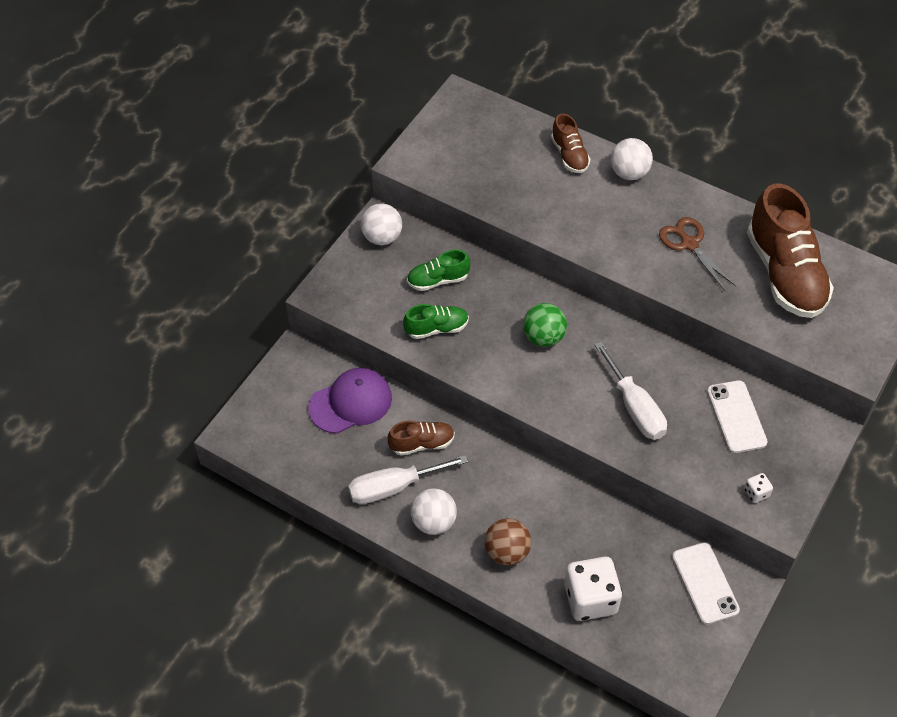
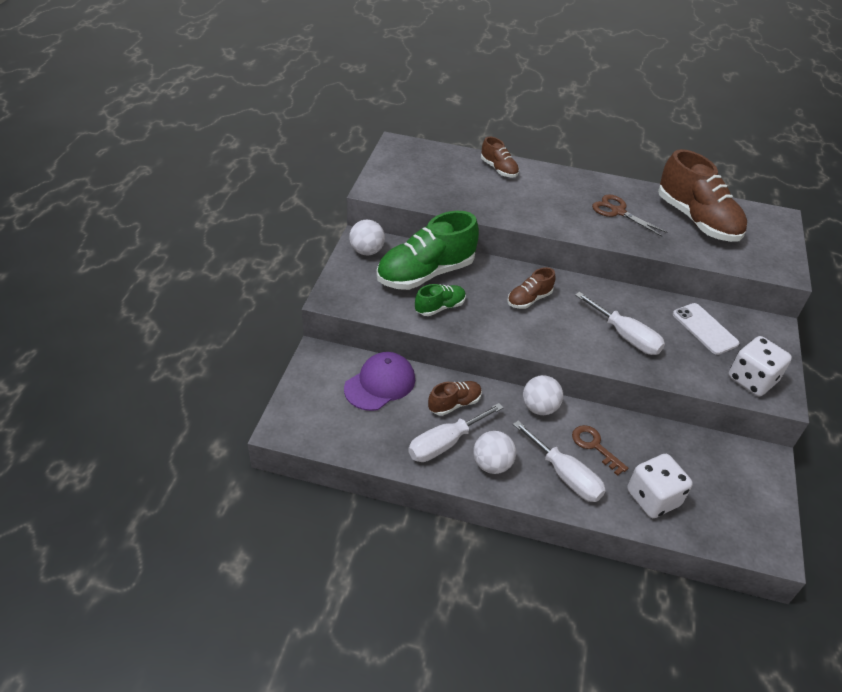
camera: 20 degrees left, 10 degrees down
(438, 280) = (425, 273): green shoe -> green shoe, size x2.02
(507, 552) = (565, 475): brown ball -> white screwdriver
(543, 337) = (529, 299): green ball -> brown shoe
(555, 526) = (594, 446): none -> brown key
(629, 173) = (548, 174): white ball -> white ball (539, 408)
(705, 583) = (735, 464): white phone -> none
(756, 493) = (751, 380): white dice -> white dice, size x2.26

